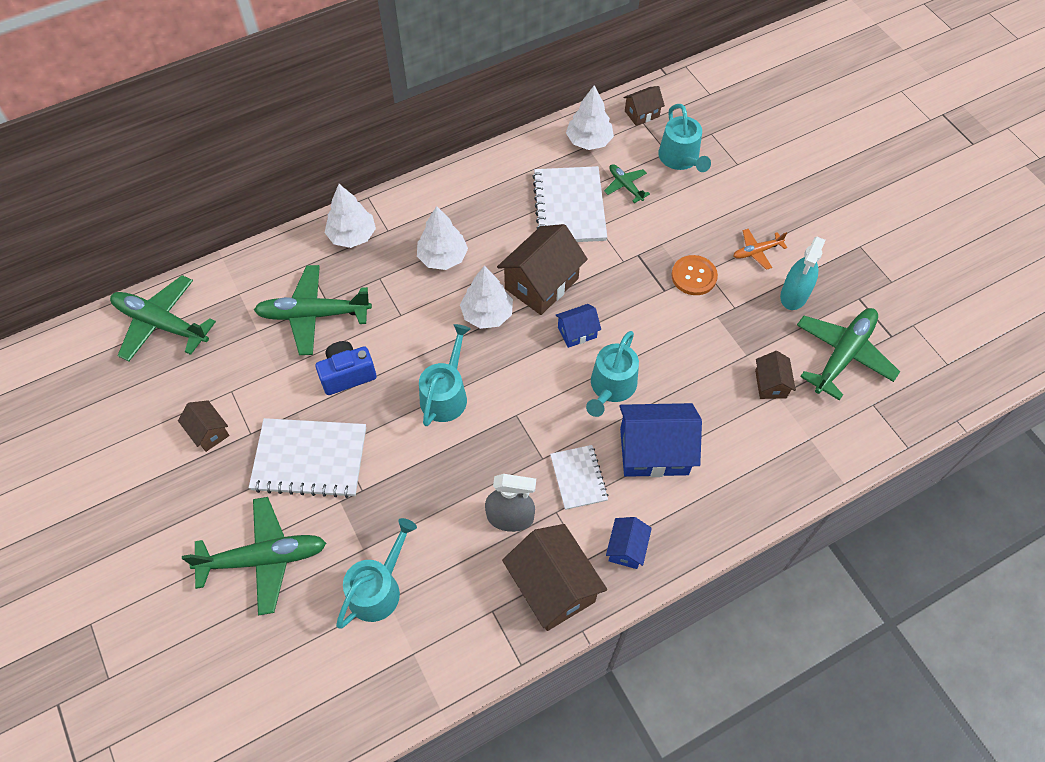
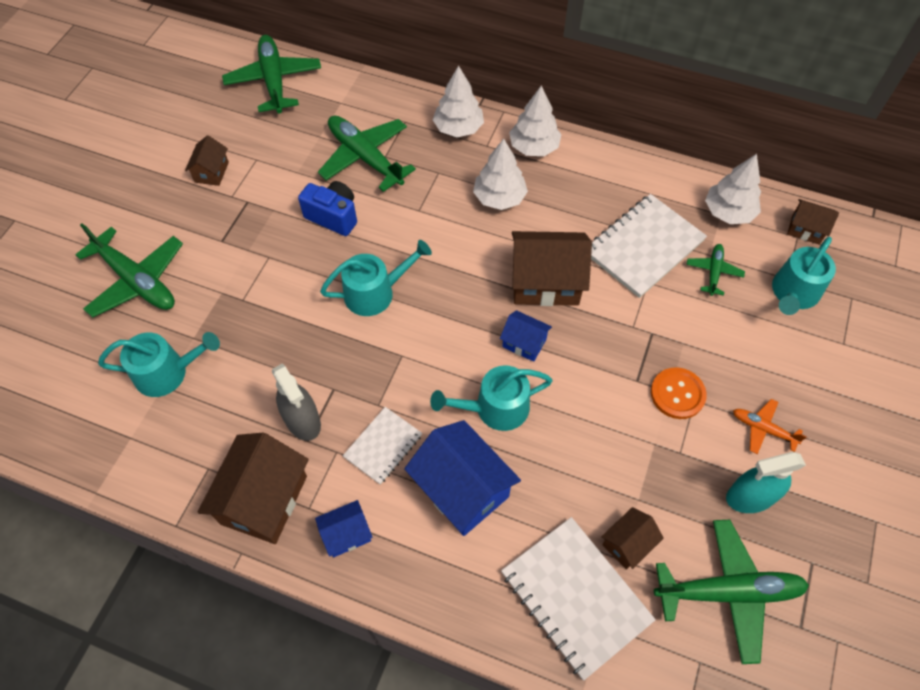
camera: 50 degrees right, 0 degrees up
(310, 459) = (241, 247): white notebook -> white notebook (575, 596)
(487, 314) = (477, 266): white tree -> white tree (534, 147)

